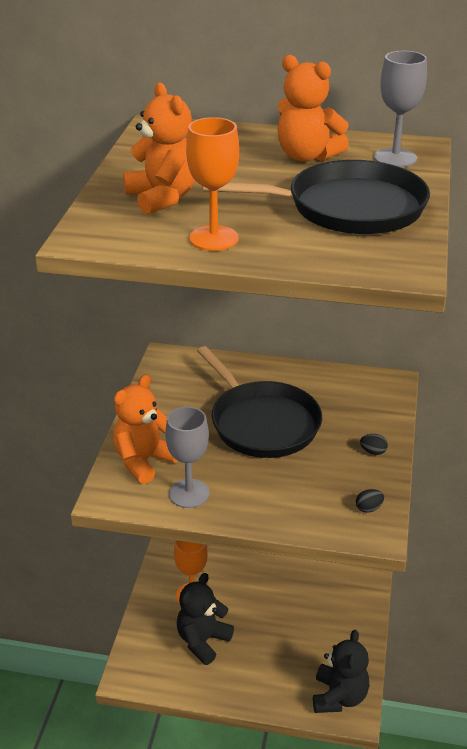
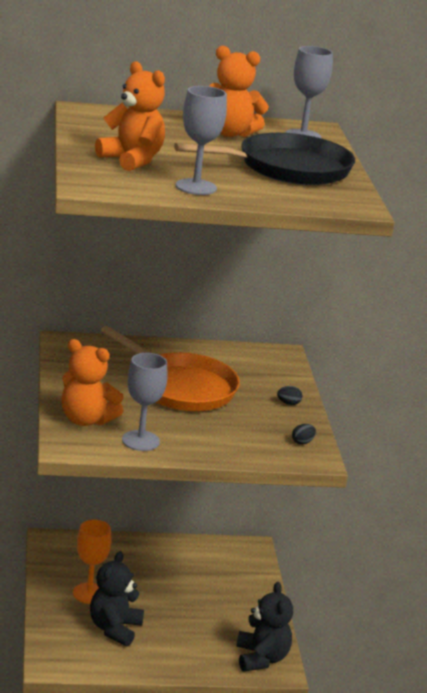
camera: 20 degrees left, 10 degrees down
(144, 461) = (86, 420): orange teddy bear -> orange teddy bear turned 90 degrees counterclockwise
(214, 238) = (196, 187): orange goblet -> grey goblet
(262, 423) = (181, 387): black pan -> orange pan

